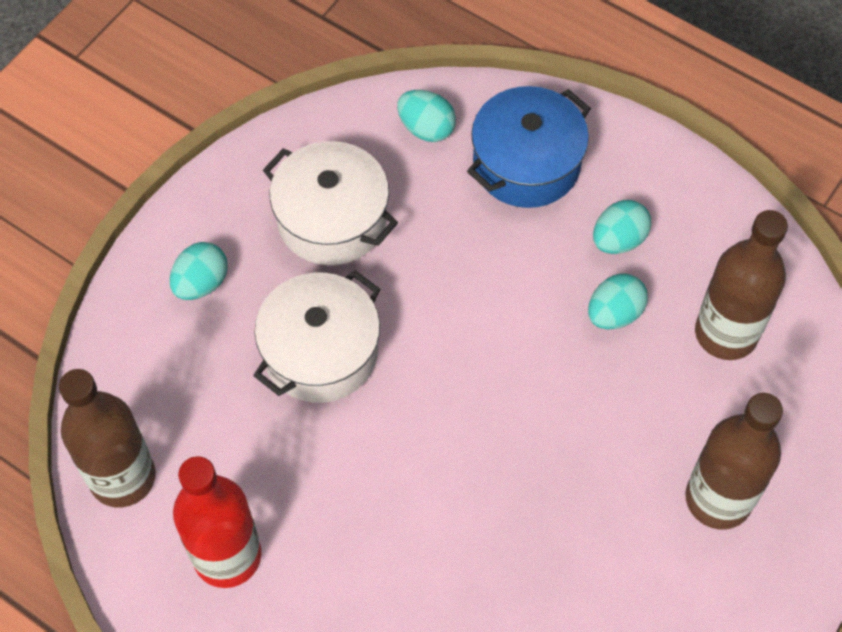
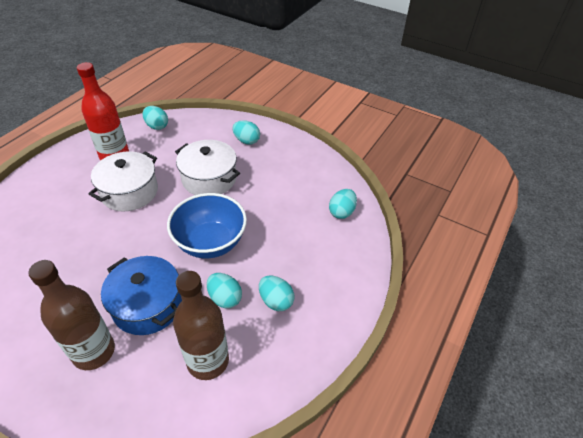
camera: 85 degrees right, 15 degrees down
(122, 477) = (157, 126): brown bottle -> turquoise egg
(332, 219) = (282, 179): white pot -> white pot (129, 192)
(494, 341) = (210, 243): none -> blue bowl
(526, 164) = (325, 255): blue pot -> blue pot (147, 305)

